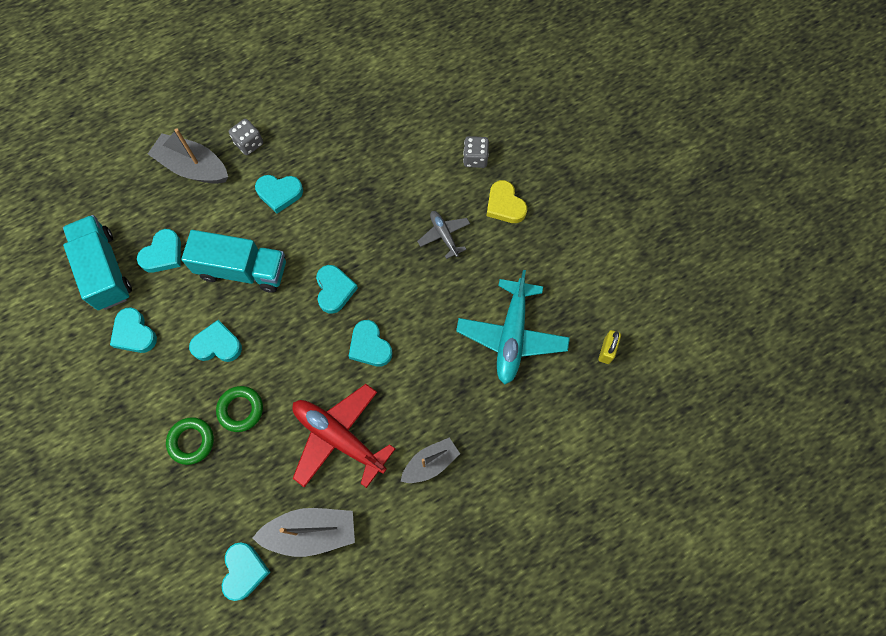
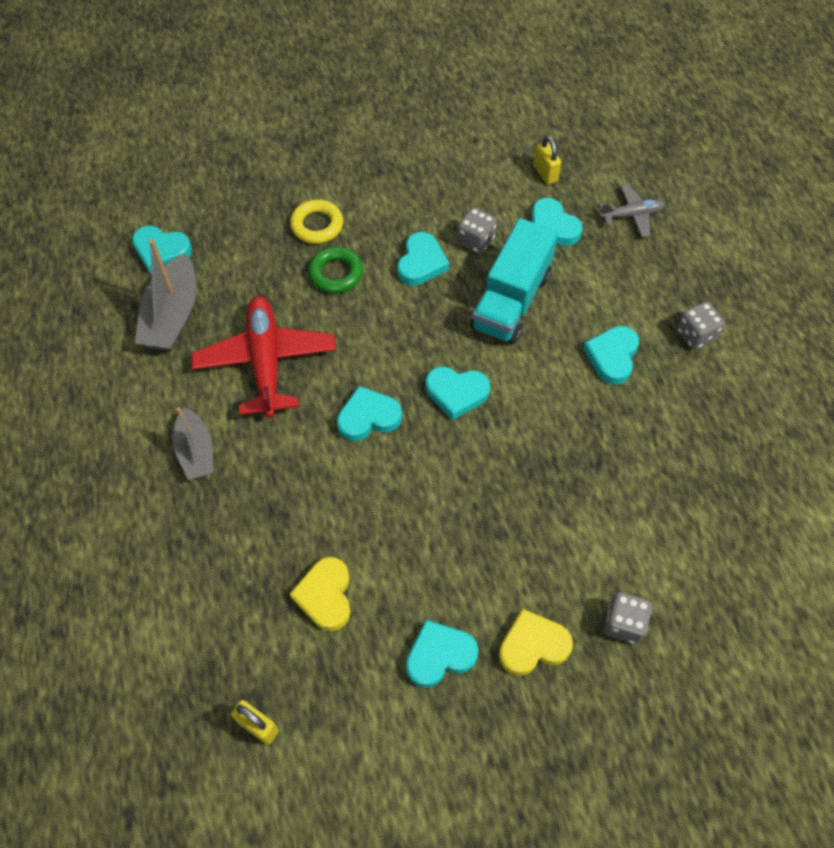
camera: 105 degrees right, 10 degrees down
(105, 270) = (545, 173): turquoise truck -> yellow padlock
(134, 333) = (459, 191): turquoise heart -> turquoise heart (439, 655)
(187, 308) = (475, 241): none -> grey dice
(191, 441) = (317, 225): green ring -> yellow ring
(193, 167) = (668, 271): grey boat -> none
(339, 438) = (266, 362): red plane -> red plane turned 60 degrees counterclockwise
(444, 235) = (502, 545): grey plane -> grey plane (632, 215)
(512, 335) = (325, 596): turquoise plane -> yellow heart

